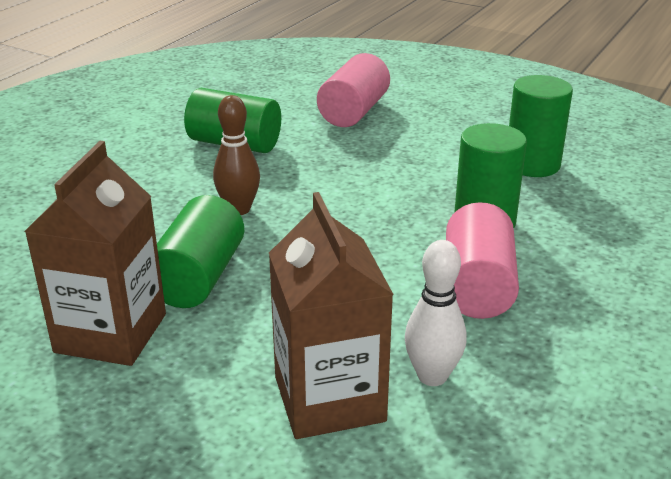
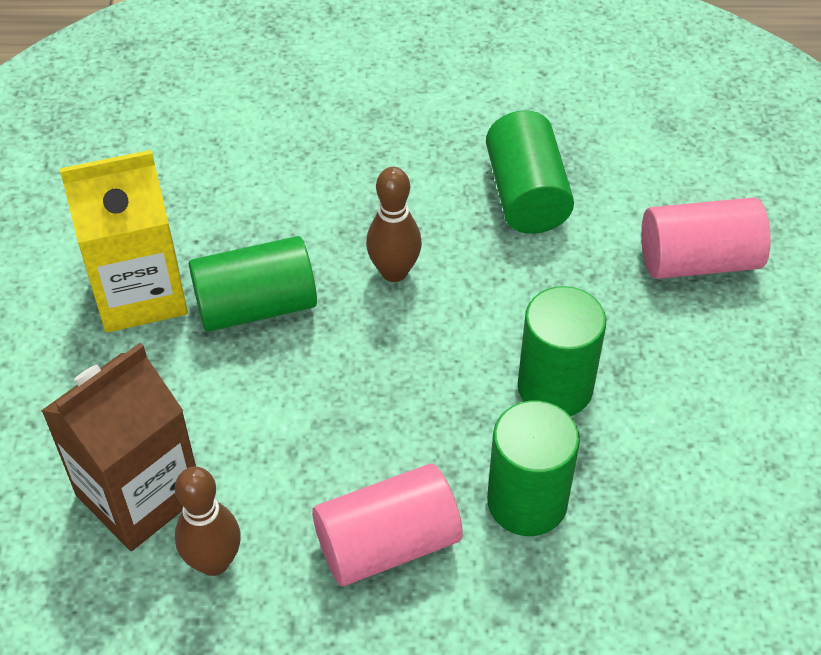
camera: 60 degrees right, 20 degrees up
(111, 333) = (140, 293): brown carton -> yellow carton
(432, 376) = (214, 562): white bowling pin -> brown bowling pin
(532, 164) = (710, 502): green cylinder -> green cylinder (555, 387)

